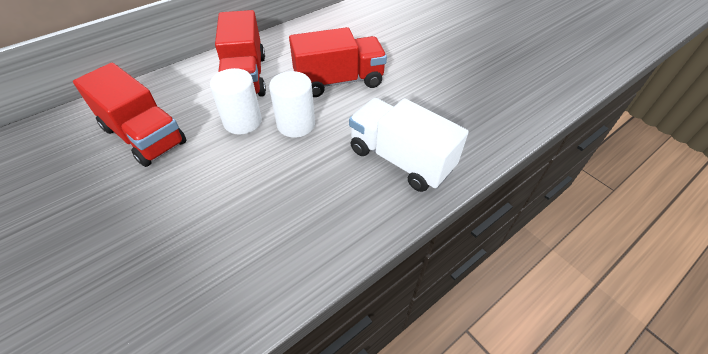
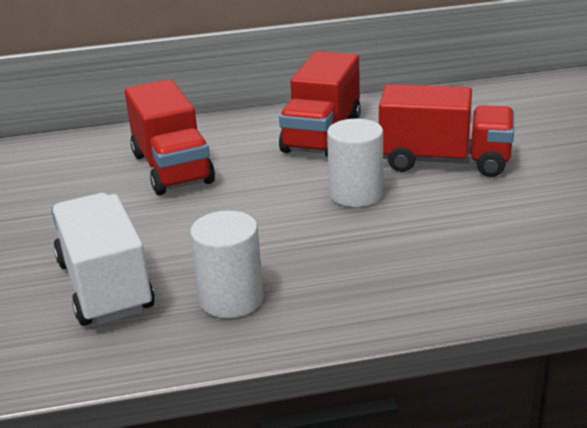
camera: 30 degrees right, 20 degrees down
(242, 121) = (291, 178): white cylinder -> white cylinder (231, 299)
(400, 159) = (475, 259): white truck -> white truck (105, 286)

